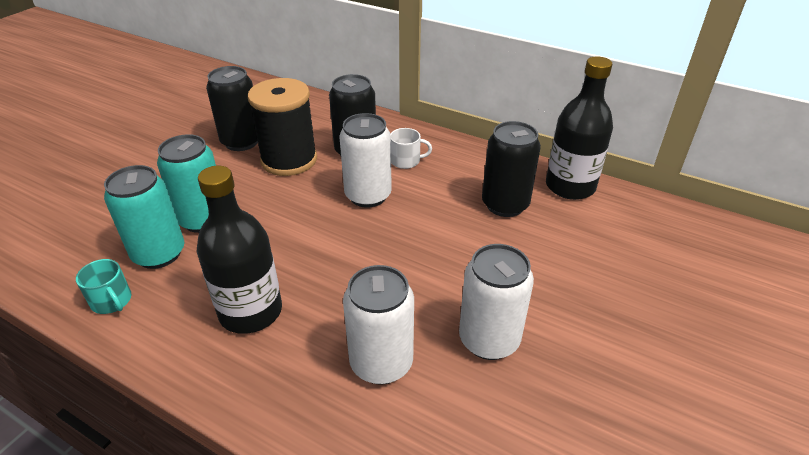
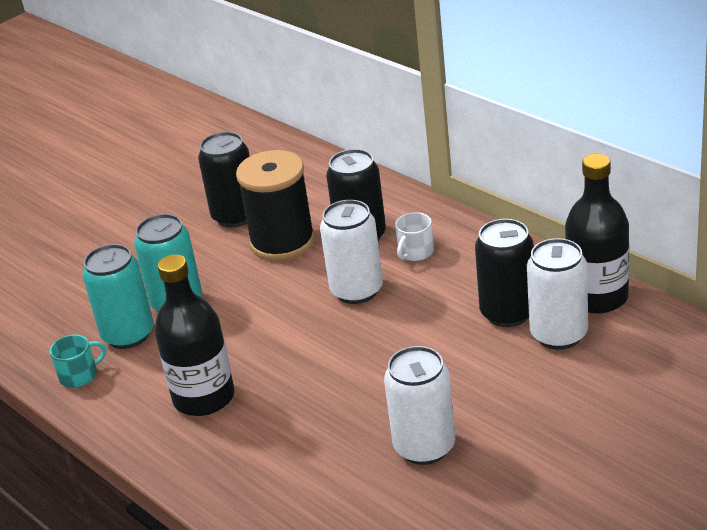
camera: 20 degrees right, 5 degrees down
(112, 301) = (79, 375): turquoise mug -> turquoise mug turned 90 degrees counterclockwise
(381, 363) = (312, 455): white can -> white can (558, 334)
(406, 161) = (415, 252): white mug -> white mug turned 105 degrees clockwise

